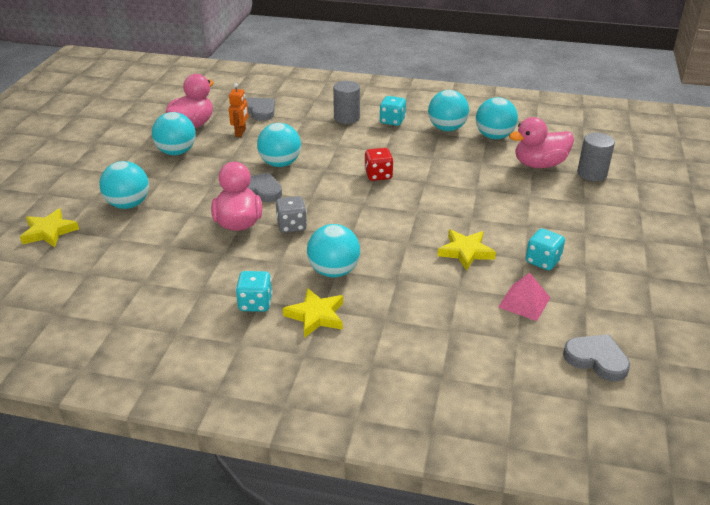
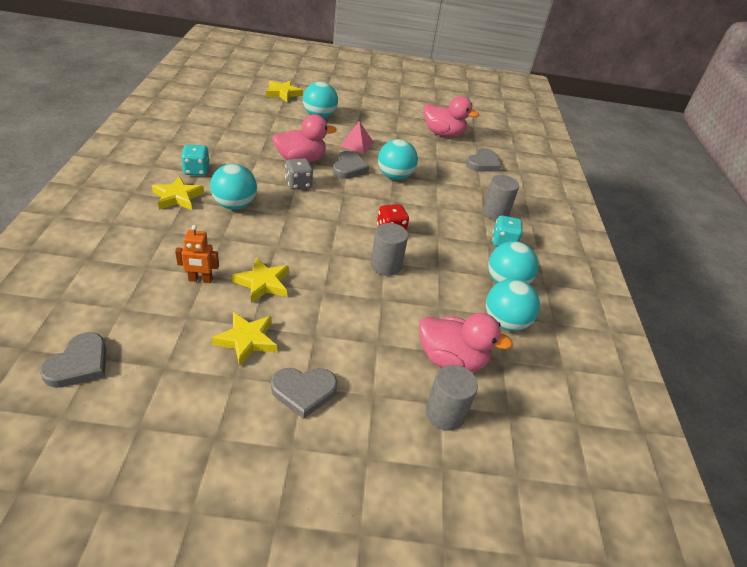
camera: 75 degrees right, 5 degrees up
(176, 152) = (397, 129): turquoise ball -> none
(240, 132) = (440, 156): orange robot -> orange robot (200, 280)
(431, 182) = (386, 265): none -> grey cylinder
(524, 302) = (178, 318): pink pyramid -> pink pyramid (356, 144)
(539, 164) = (451, 359): pink duck -> pink duck turned 135 degrees clockwise
(542, 261) = (246, 340): turquoise dice -> yellow star
(591, 233) = (303, 392): none -> grey heart

